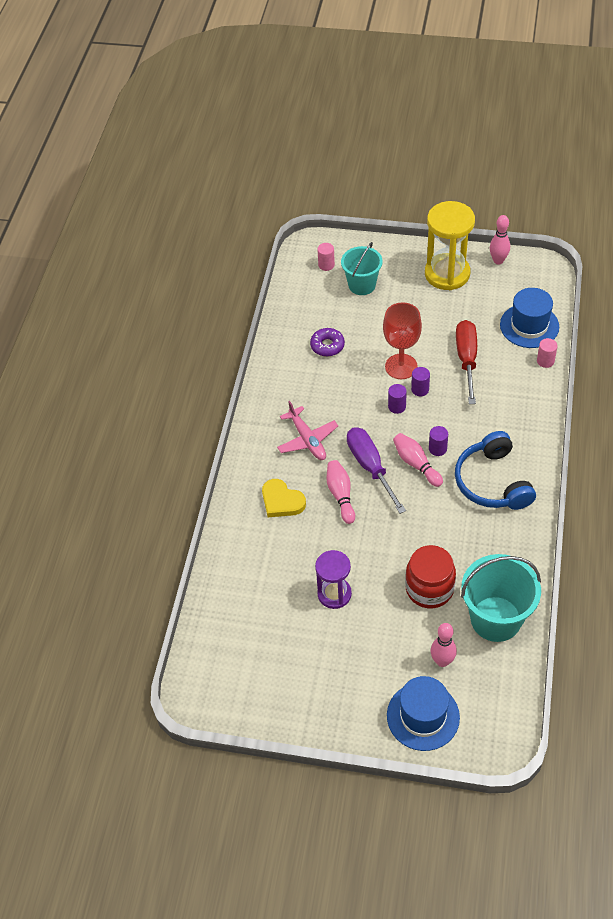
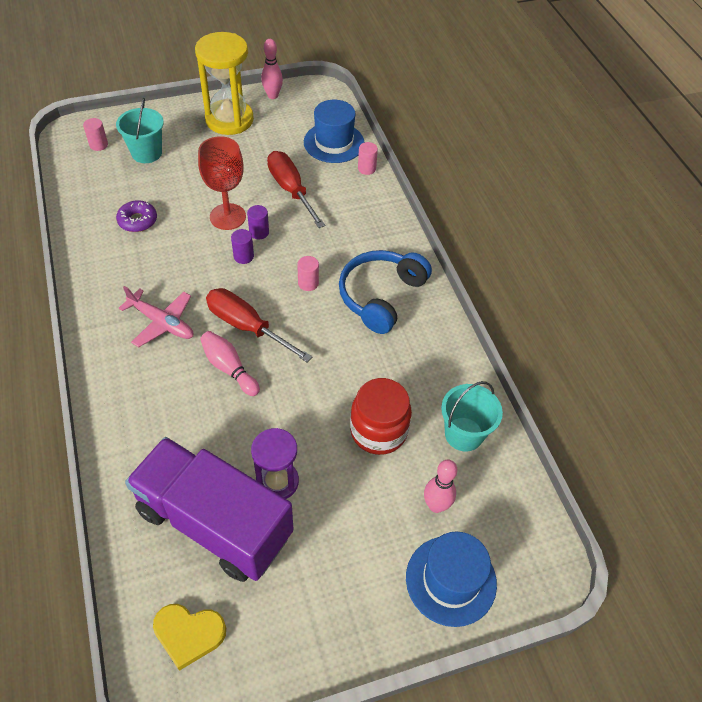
camera: 35 degrees left, 0 degrees up
(277, 603) = (214, 522): none -> purple truck
(282, 501) = (164, 400): yellow heart -> yellow heart (189, 634)
(370, 467) = (247, 327): purple screwdriver -> red screwdriver
(416, 464) = (294, 306): pink bowling pin -> none
(437, 448) = (308, 283): purple cylinder -> pink cylinder
(492, 482) = (381, 296): blue headphones -> blue headphones turned 75 degrees clockwise
(495, 619) = (463, 434): turquoise bucket -> turquoise bucket, size x0.66

